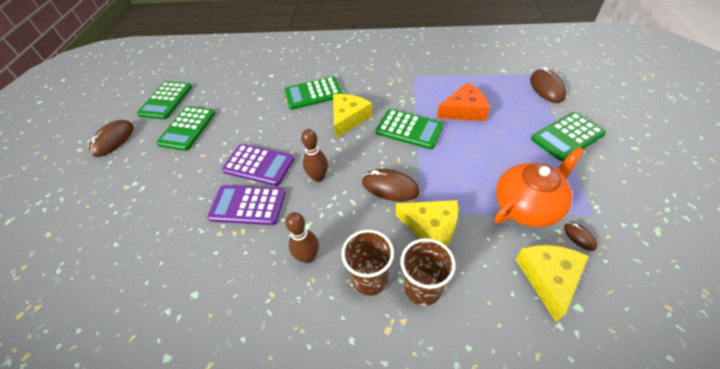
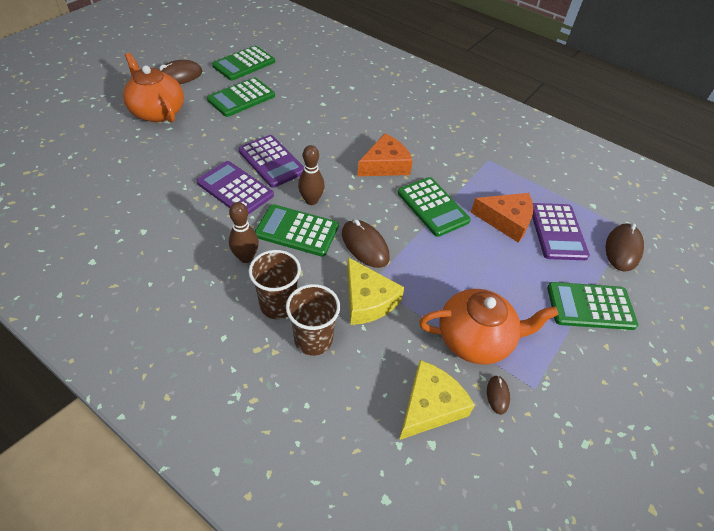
camera: 25 degrees right, 0 degrees up
(118, 180) = (157, 112): none -> orange teapot
(313, 93) = (374, 125): green calculator -> green calculator (297, 231)
(348, 118) = (385, 165): yellow cheese -> orange cheese
(501, 99) = (557, 232): none -> purple calculator

